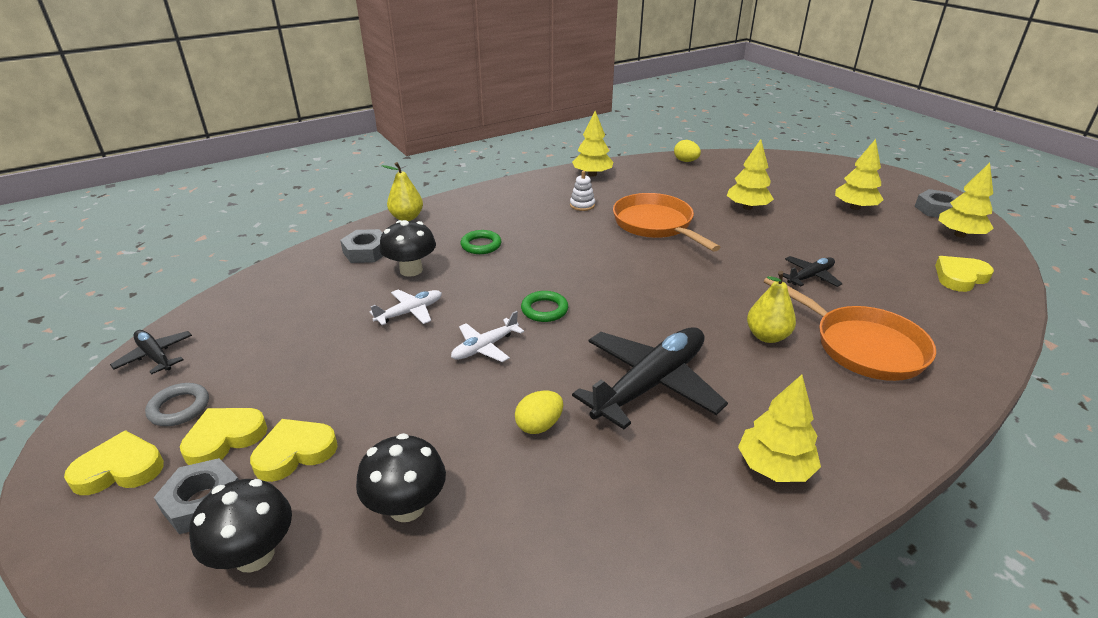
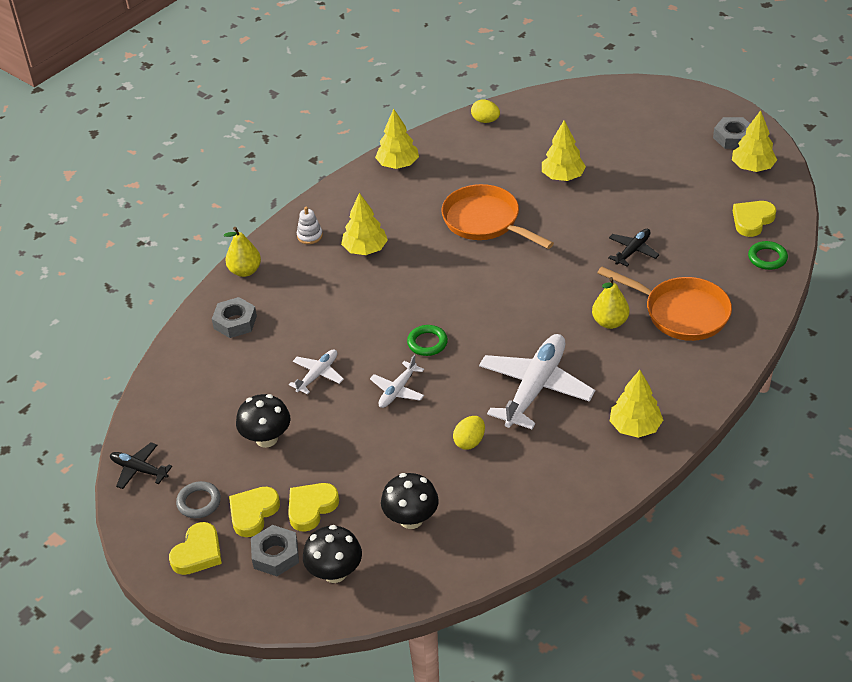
camera: 15 degrees left, 10 degrees up
(120, 469) = (198, 553): yellow heart -> yellow heart turned 150 degrees clockwise
(411, 270) = (290, 332): black mushroom -> black mushroom (266, 438)
(481, 245) = (336, 287): green ring -> green ring (767, 258)
(582, 205) = (406, 212): white stacking toy -> white stacking toy (309, 236)
(650, 384) = (535, 388): black plane -> white plane
(854, 207) = (660, 153): yellow tree -> yellow tree (365, 249)

